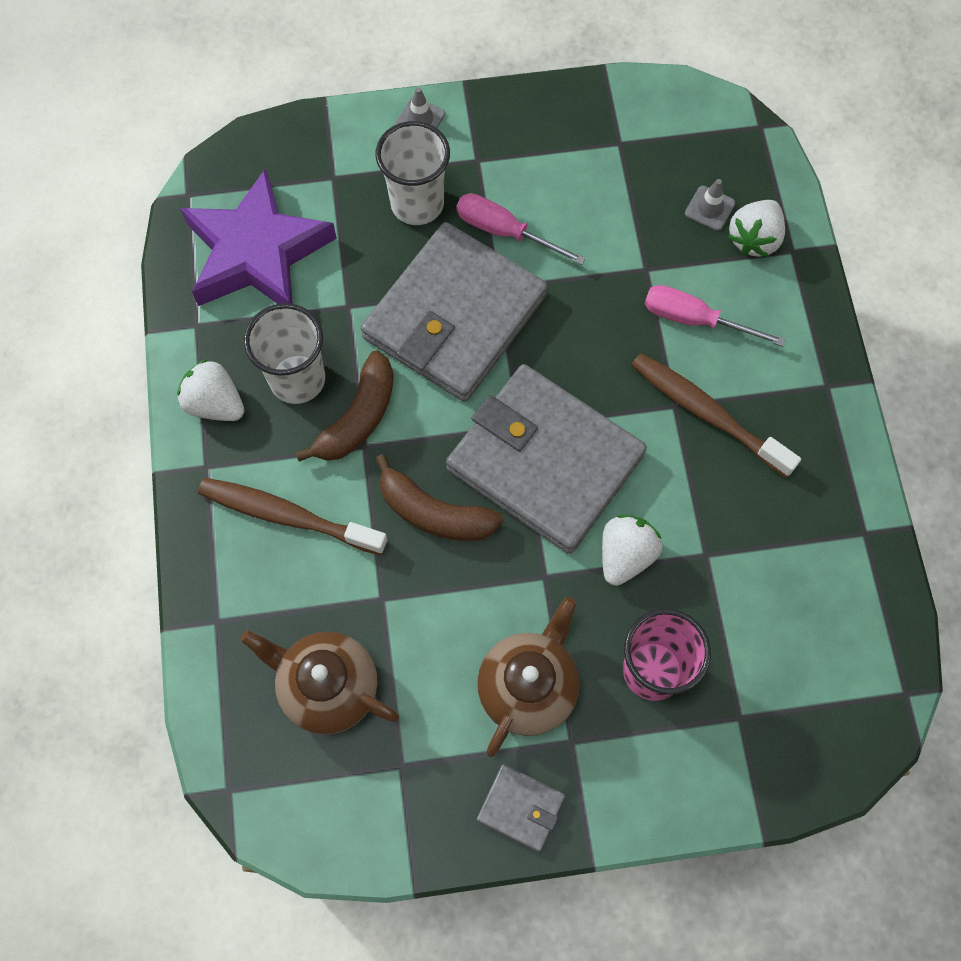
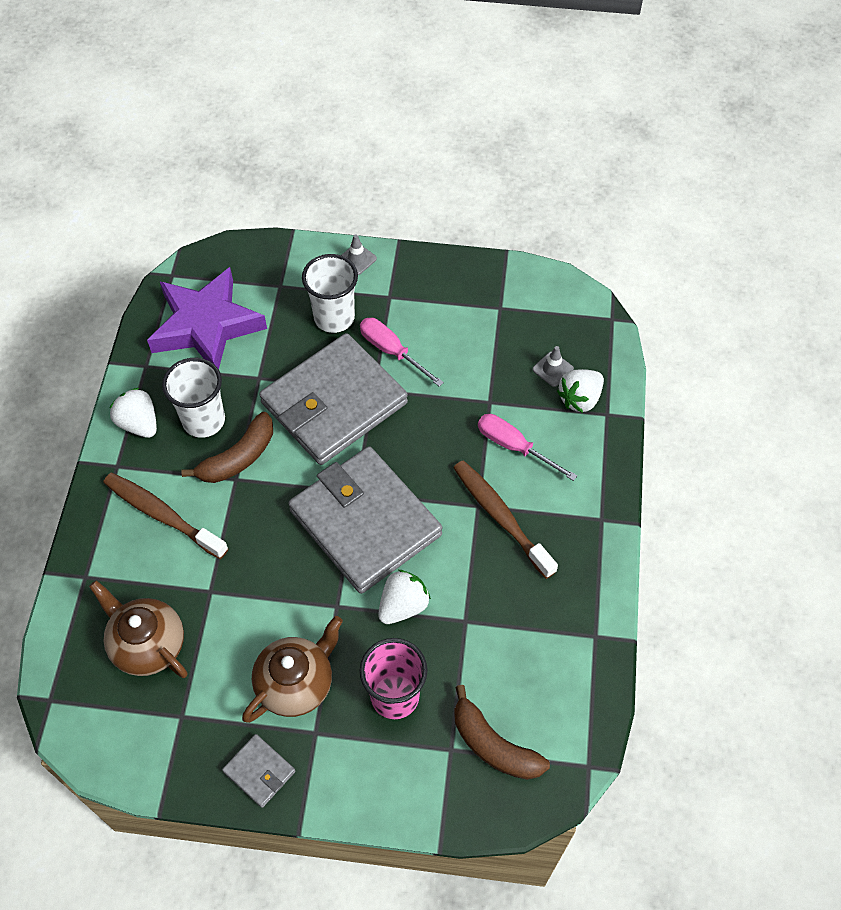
camera: 15 degrees right, 10 degrees down
(434, 512) = (270, 539): brown banana -> brown banana (493, 745)

